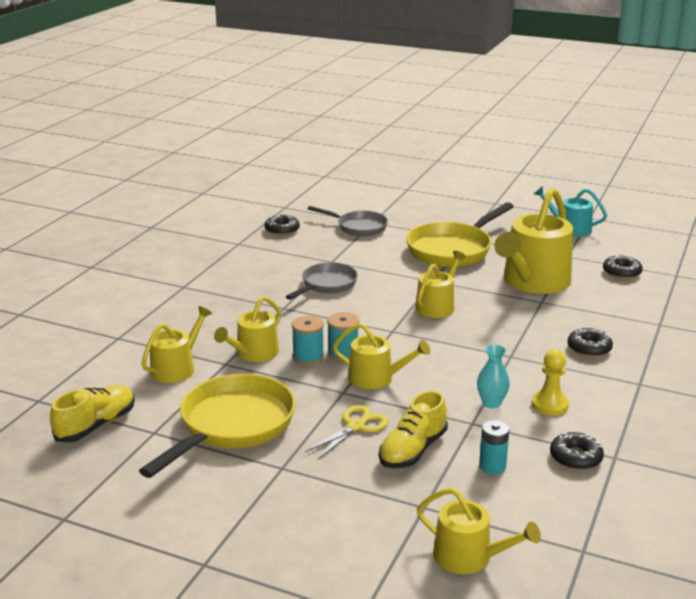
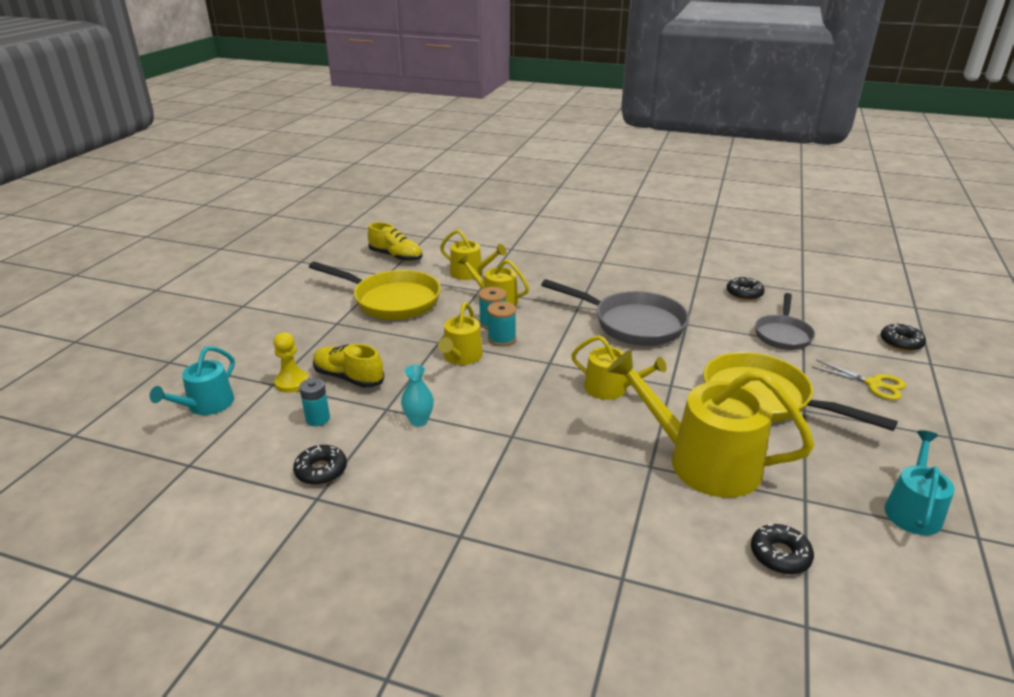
camera: 85 degrees right, 5 degrees up
(326, 285) = (632, 324): grey pan -> grey pan, size x1.62
(356, 426) = (386, 350): yellow scissors -> yellow scissors (874, 384)
(469, 557) = (206, 405): yellow watering can -> turquoise watering can
(549, 405) = (415, 459): yellow pawn -> yellow pawn (292, 382)
(589, 348) = (539, 499): black donut -> black donut (901, 342)

